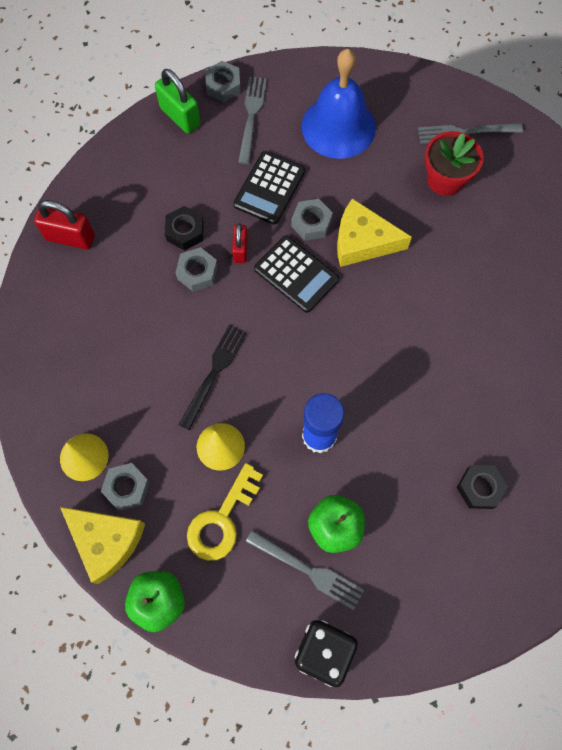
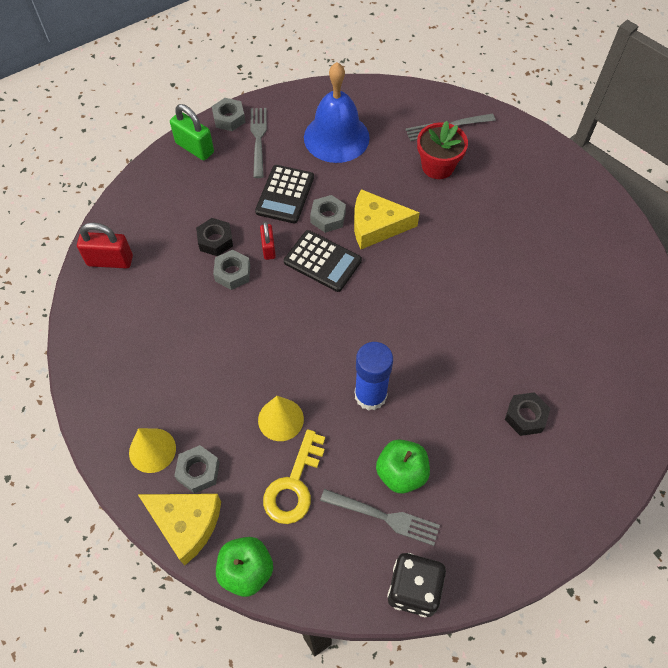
camera: 10 degrees left, 10 degrees down
(214, 373) = (263, 356): black fork -> none

